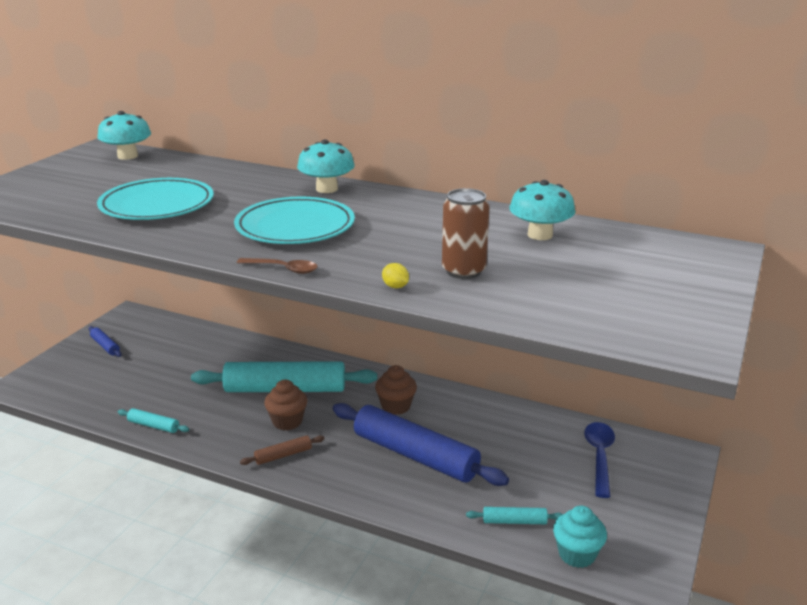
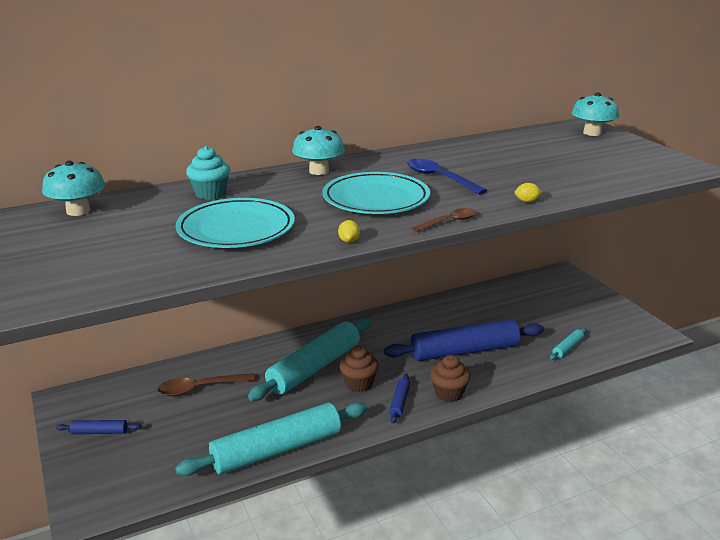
camera: 50 degrees left, 0 degrees up
(153, 426) = (277, 449): turquoise rolling pin -> turquoise rolling pin, size x2.35
(183, 246) = (349, 241): none -> yellow lemon
(197, 355) = (200, 388): none -> brown spoon
(283, 455) = (399, 402): brown rolling pin -> blue rolling pin
(396, 406) = (400, 334): brown cupcake -> brown cupcake (448, 394)
(463, 271) = (529, 179): brown can -> none
(540, 235) = (503, 148): turquoise mushroom -> turquoise mushroom (592, 133)
(577, 554) = (615, 343): turquoise cupcake -> turquoise cupcake (210, 194)
(599, 457) = (538, 295): blue spoon -> blue spoon (439, 178)

